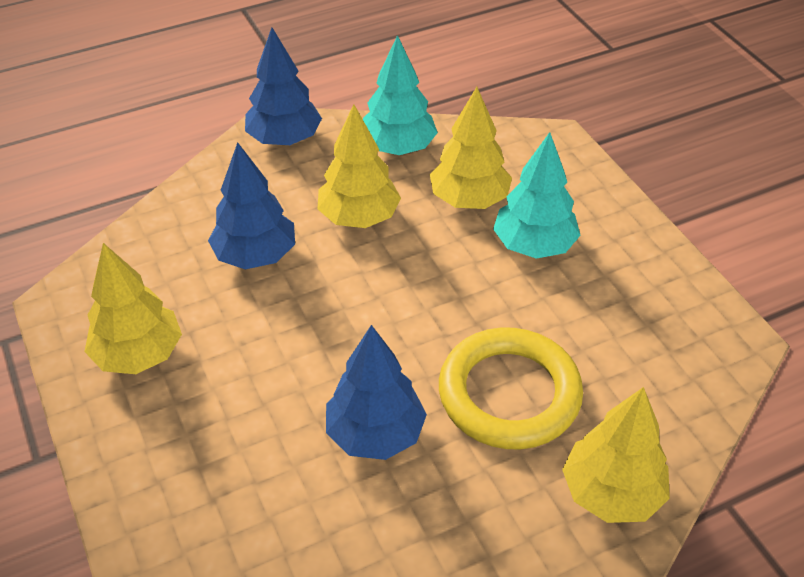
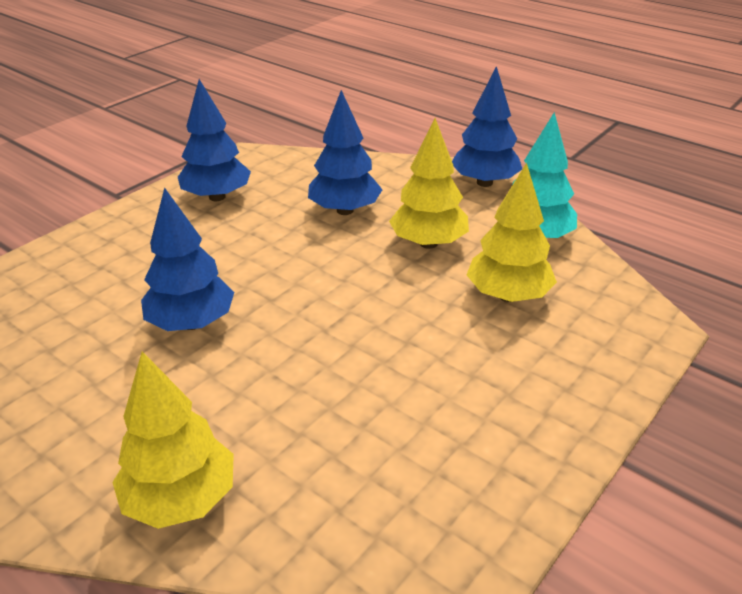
camera: 65 degrees right, 10 degrees down
(139, 355) = (217, 197): yellow tree -> blue tree
(509, 394) = (275, 389): yellow ring -> none
(534, 246) = (483, 354): turquoise tree -> none

